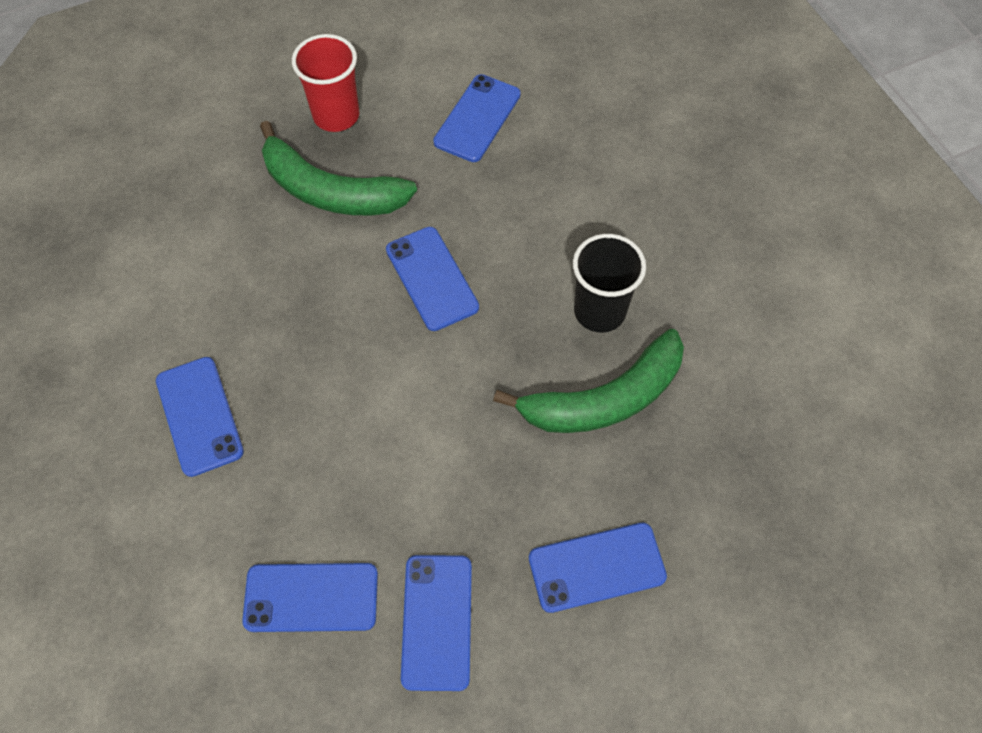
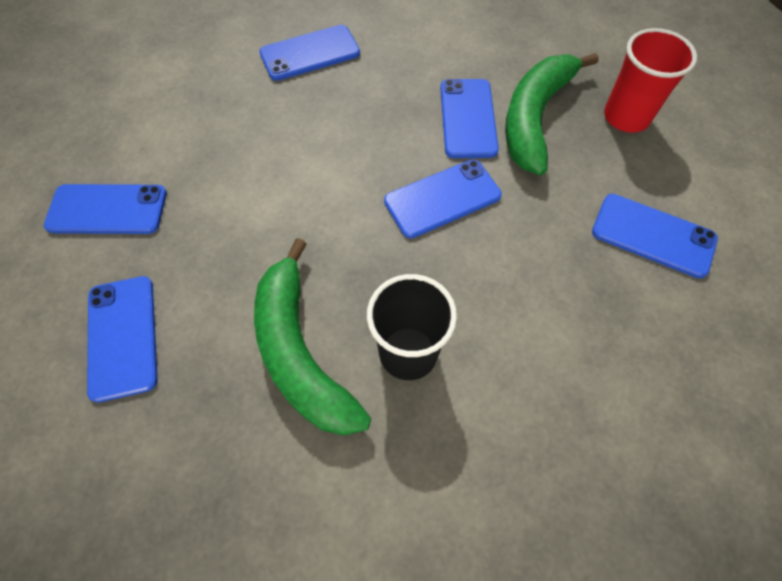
camera: 90 degrees right, 0 degrees up
(311, 597) = (149, 128): blue phone -> blue phone (468, 118)

